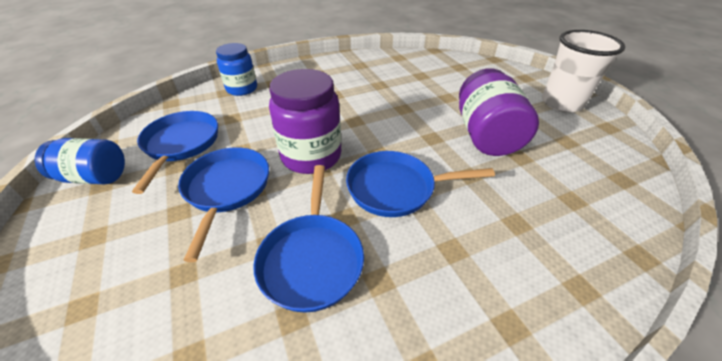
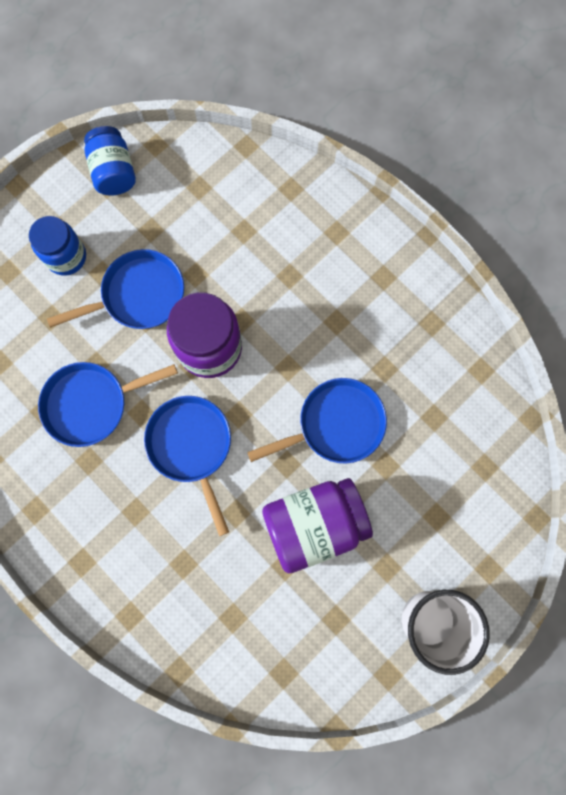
camera: 70 degrees right, 35 degrees up
(181, 145) = (181, 211): blue pan -> blue pan (335, 424)
(242, 89) = (306, 204): blue jar -> blue jar (66, 257)

